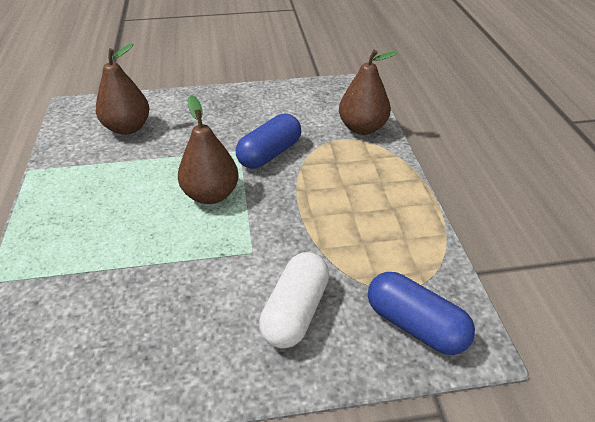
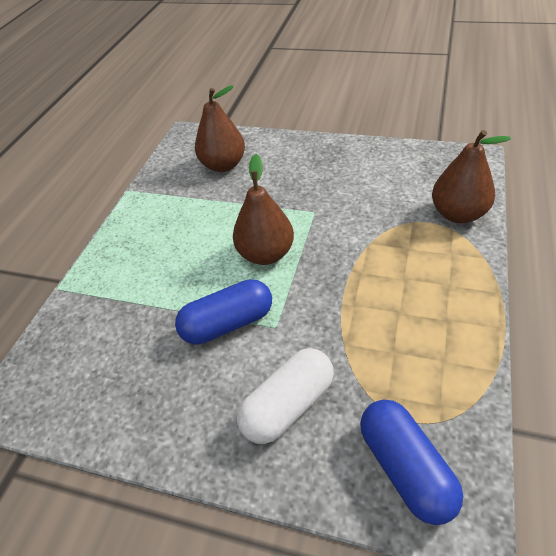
camera: 30 degrees right, 5 degrees up
(269, 154) = (342, 222): blue capsule -> blue capsule (228, 323)

